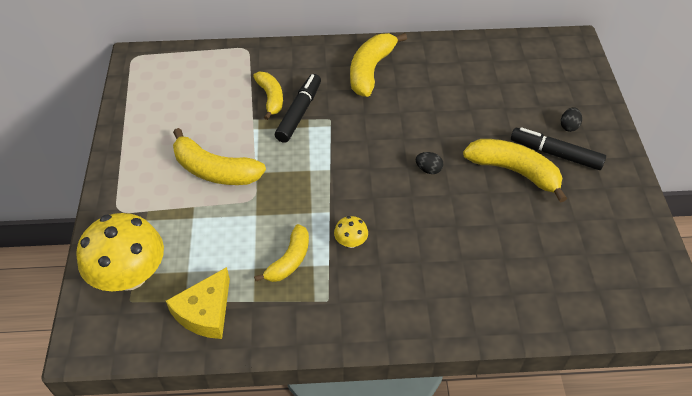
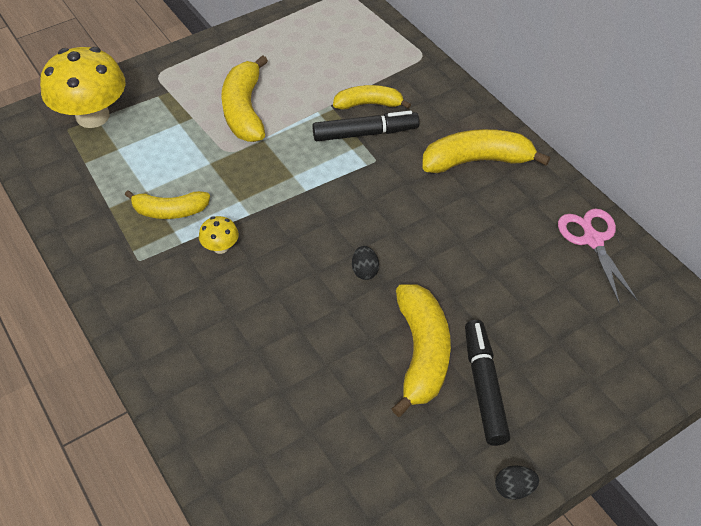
camera: 60 degrees right, 0 degrees up
(205, 312) = (80, 181): yellow cheese -> none
(271, 98) = (369, 104): yellow banana -> yellow banana turned 135 degrees counterclockwise
(474, 53) = (592, 240): none -> pink scissors
(569, 126) = (546, 385): black egg -> black egg (514, 488)

